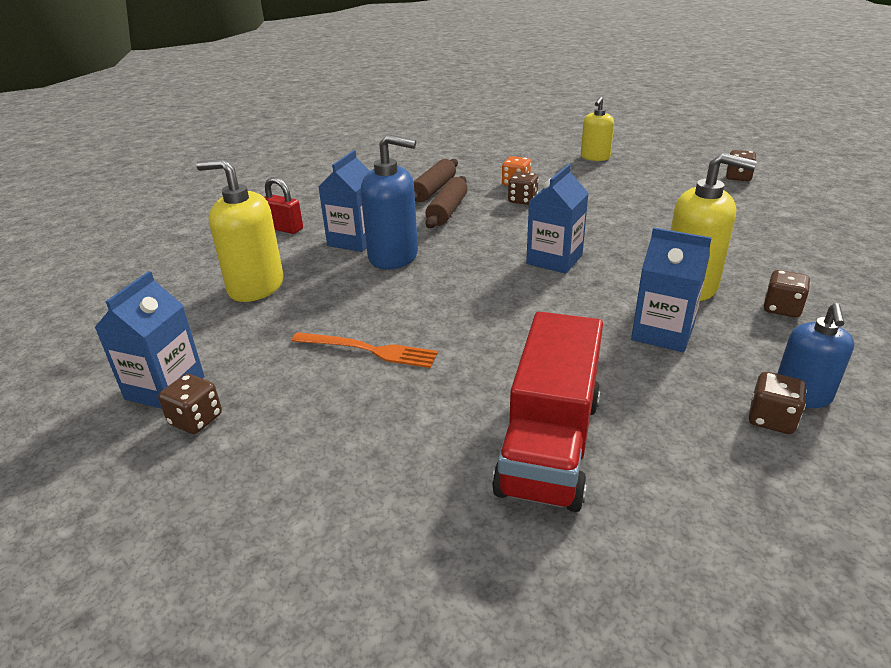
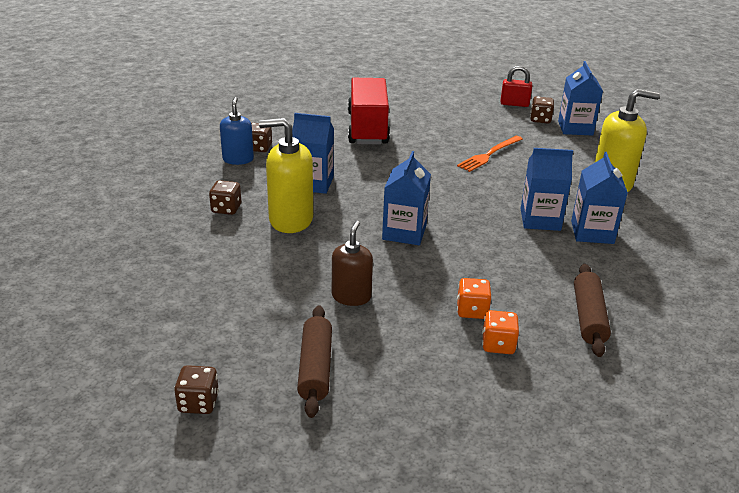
camera: 160 degrees right, 0 degrees up
(284, 228) = (672, 238): red padlock -> red padlock (514, 104)
(369, 350) = (489, 154): orange fork -> orange fork turned 45 degrees counterclockwise
(393, 256) = (540, 219): blue soap dispenser -> blue carton
(447, 211) = (541, 282): brown rolling pin -> brown rolling pin (315, 368)
(522, 200) = (472, 310): brown dice -> orange dice
(595, 157) = (414, 438): yellow soap dispenser -> none
(623, 216) = (351, 296): none -> brown soap dispenser

